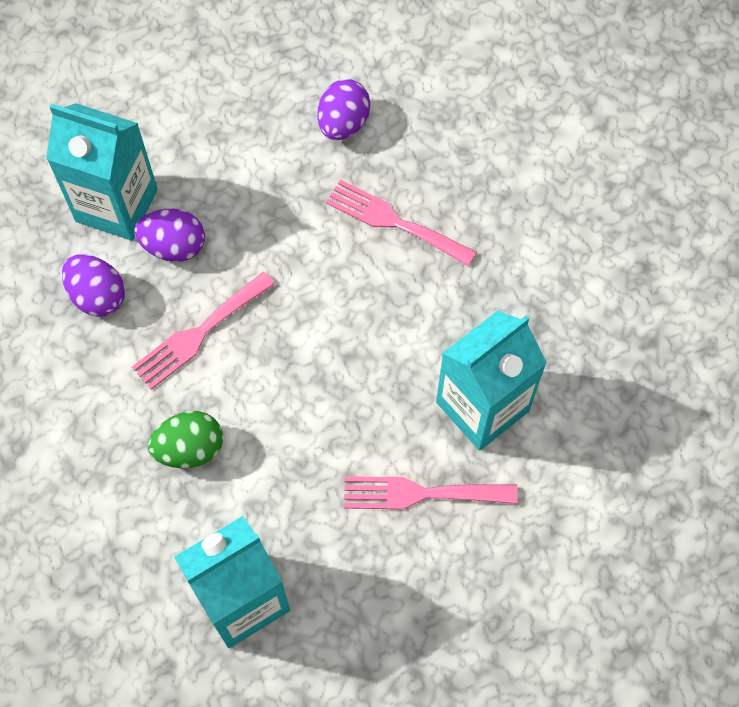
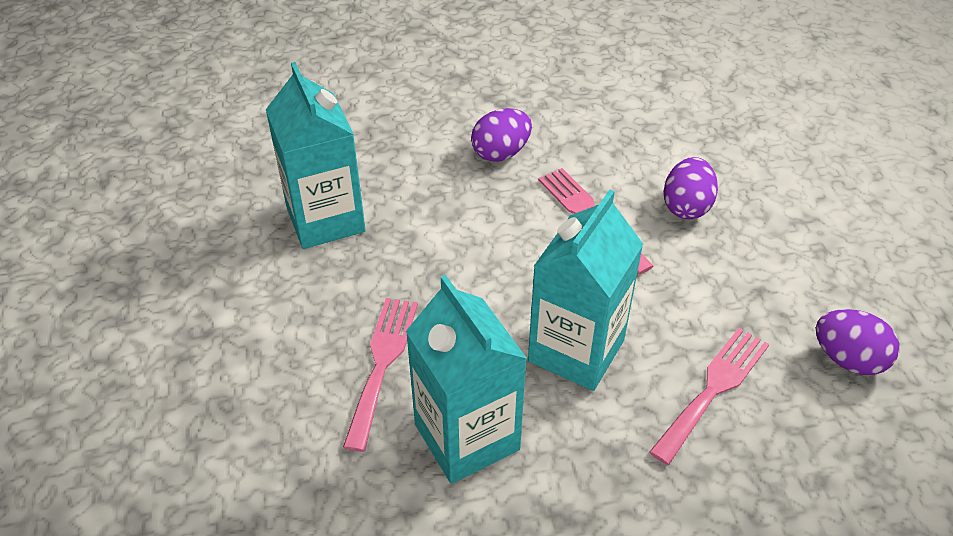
camera: 100 degrees right, 20 degrees down
(98, 296) = (636, 154): purple egg -> purple egg (501, 153)
(116, 205) = (733, 172): turquoise carton -> turquoise carton (576, 350)
(190, 449) = (475, 199): green egg -> none

